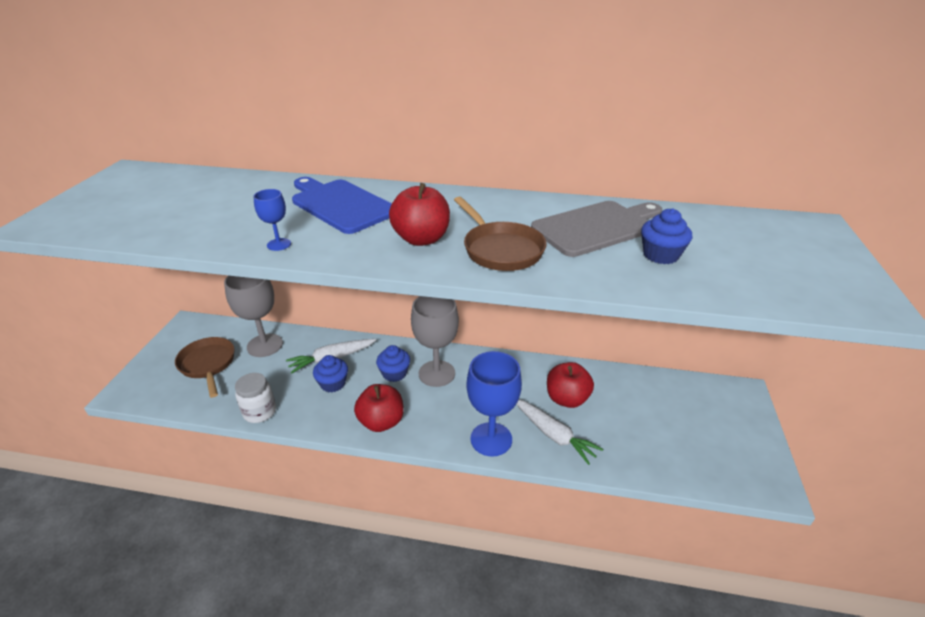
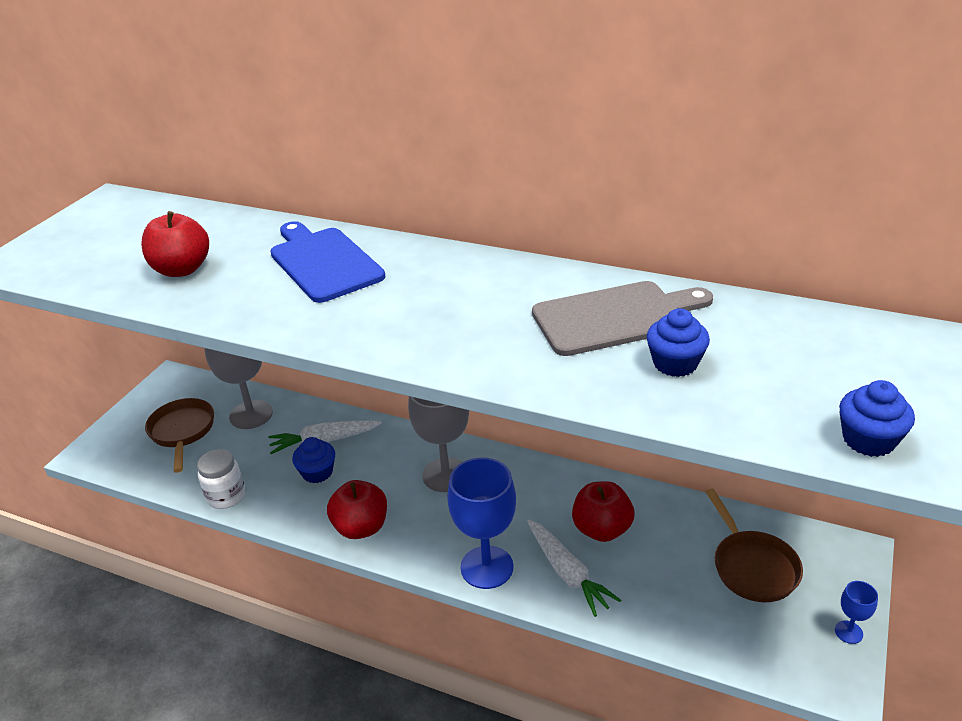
camera: 15 degrees right, 0 degrees up
(279, 244) = (238, 310): blue goblet -> blue goblet (848, 632)
(394, 373) = (394, 468): blue cupcake -> blue cupcake (868, 440)
(421, 239) = (396, 316): red apple -> red apple (182, 269)
(500, 249) = (481, 338): brown pan -> brown pan (752, 566)

